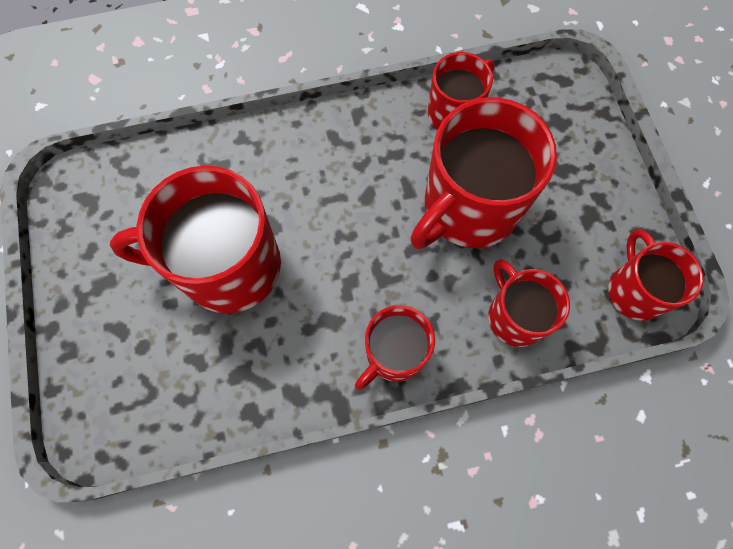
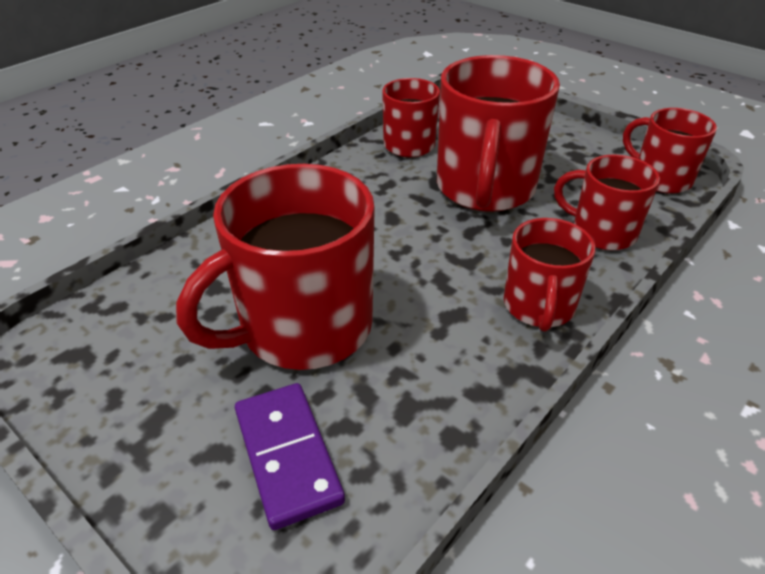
camera: 35 degrees left, 30 degrees down
(152, 359) = (287, 455): none -> purple domino

